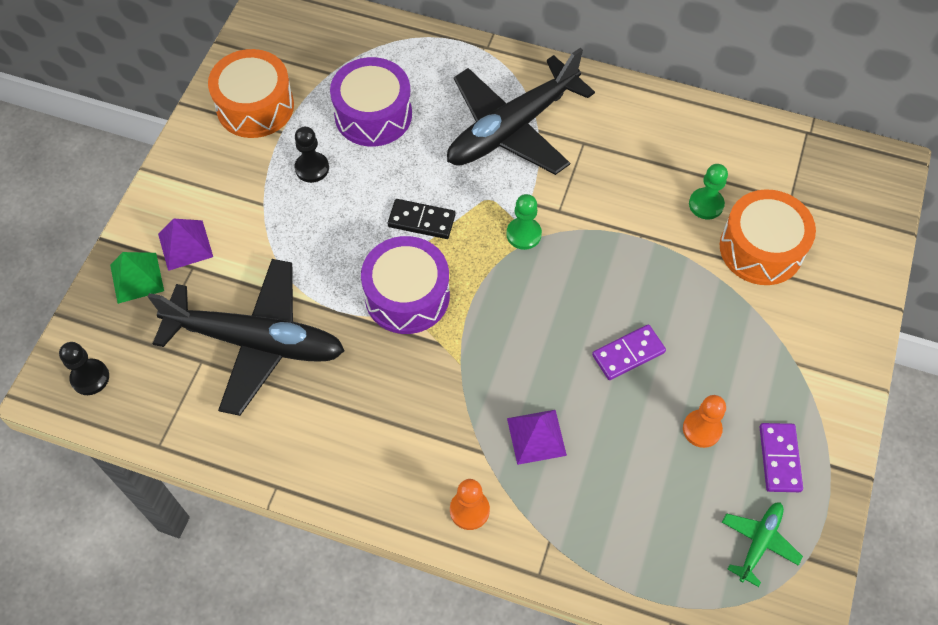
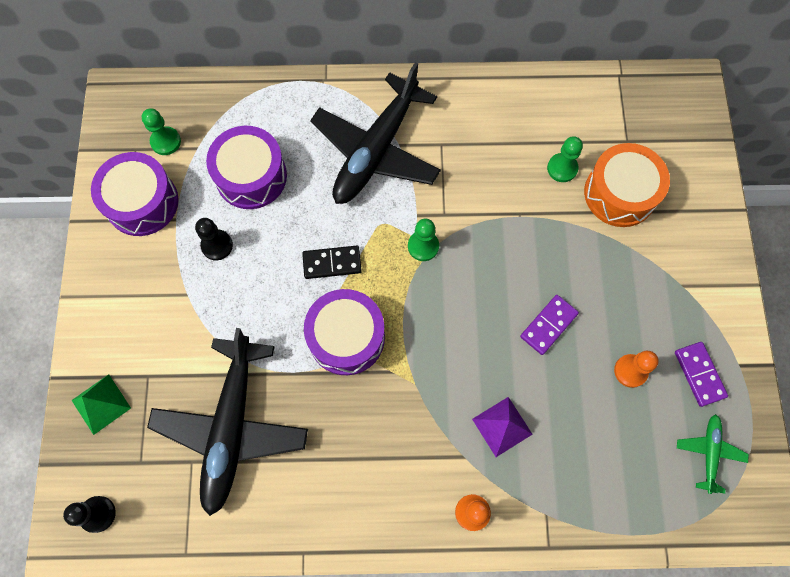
camera: 20 degrees left, 10 degrees up
(185, 245) = (132, 357): purple pyramid -> none
(255, 106) = (142, 202): orange drum -> purple drum
(255, 341) = (232, 426): black plane -> black plane turned 105 degrees clockwise
(302, 58) = (166, 141): none -> green pawn

